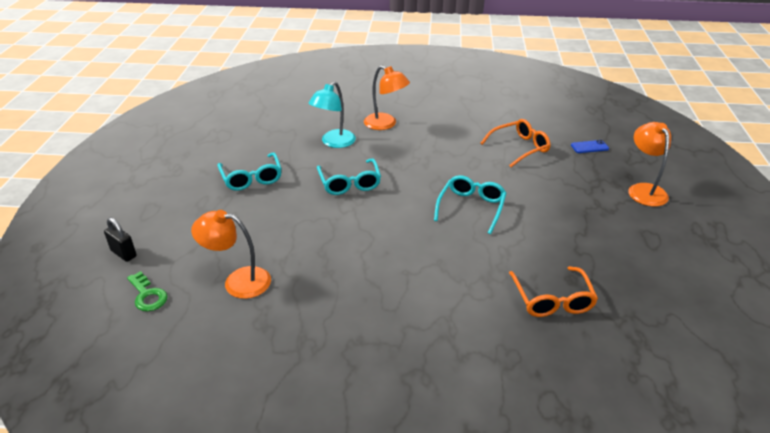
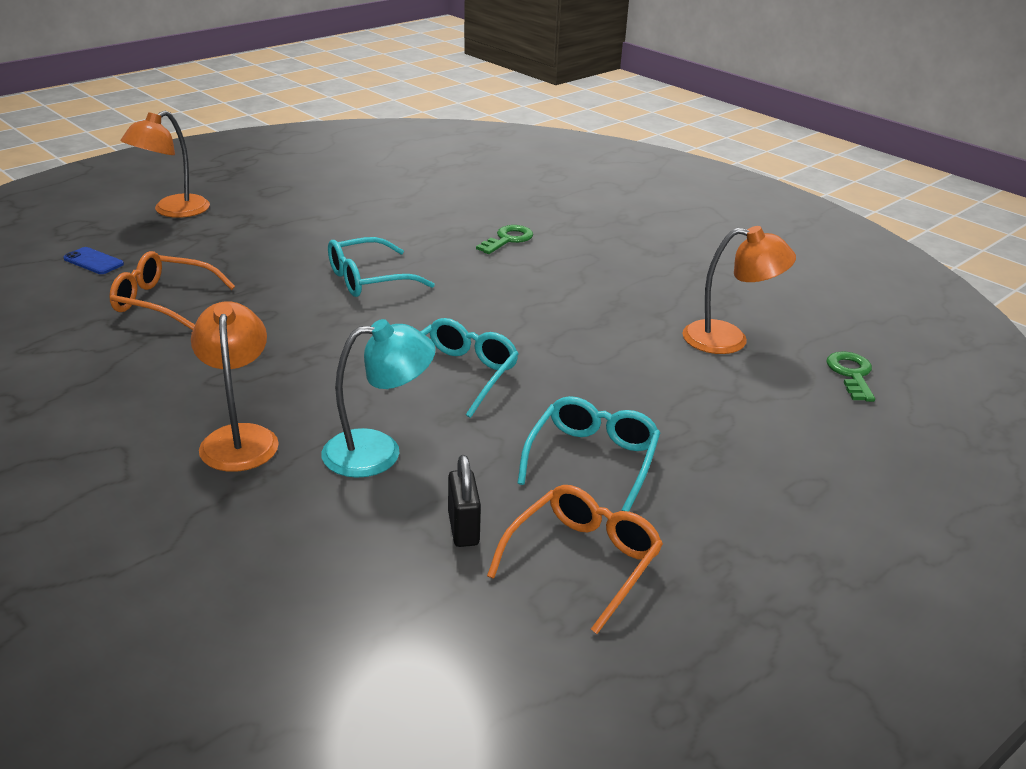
camera: 140 degrees left, 5 degrees down
(124, 253) = (872, 439): black padlock -> black padlock (463, 528)
(238, 281) = (729, 339): orange lamp -> orange lamp turned 45 degrees counterclockwise
(458, 288) = (508, 239): none -> green key
(552, 299) = (445, 203): orange glasses -> orange glasses (582, 561)

